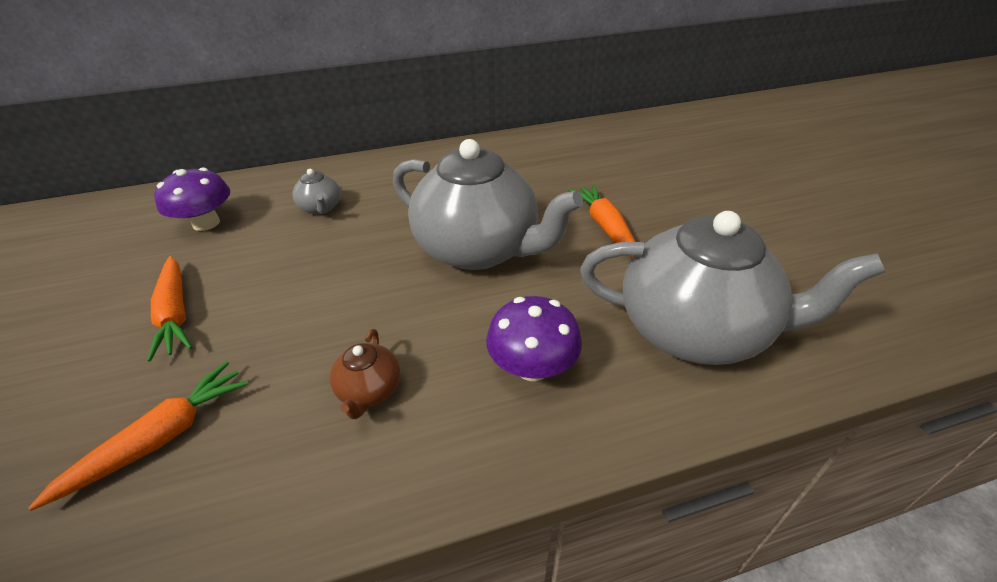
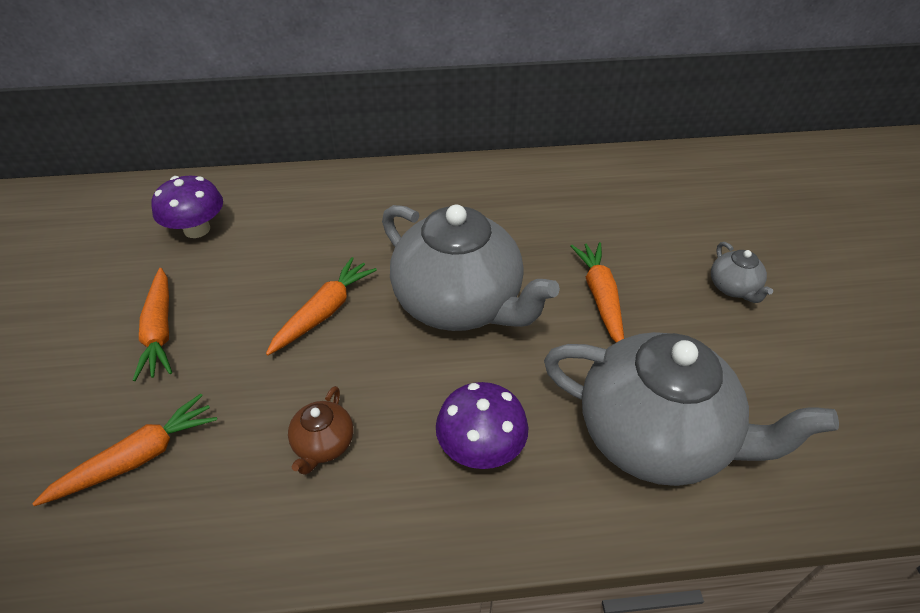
camera: 10 degrees right, 5 degrees up
(321, 208) = (310, 227): grey teapot -> grey teapot (733, 288)
(347, 273) = (324, 312): none -> orange carrot

